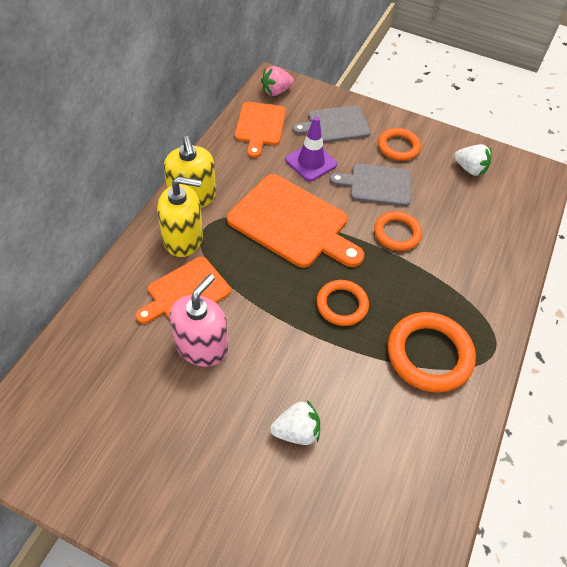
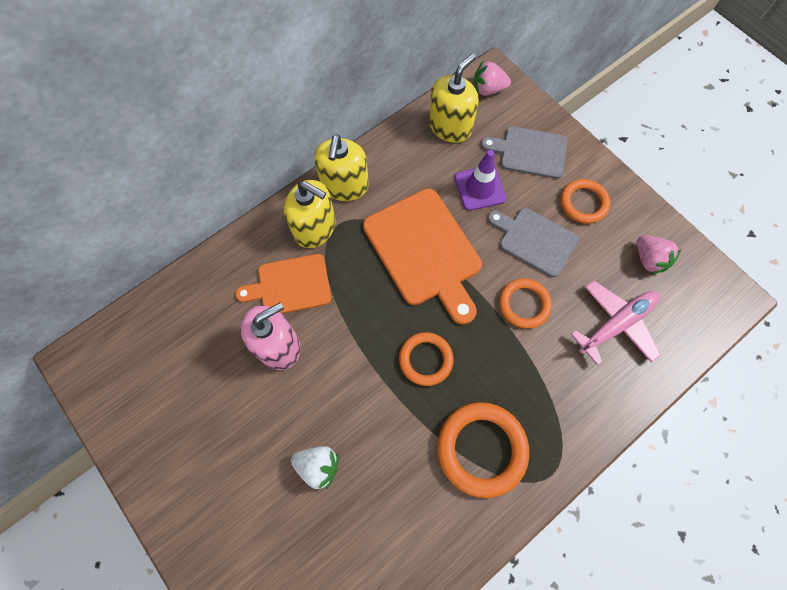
camera: 30 degrees right, 15 degrees up
(260, 126) = (450, 126): orange cutting board -> yellow soap dispenser
(469, 169) = (649, 259): white strawberry -> pink strawberry
(474, 221) = (616, 324): none -> pink plane

